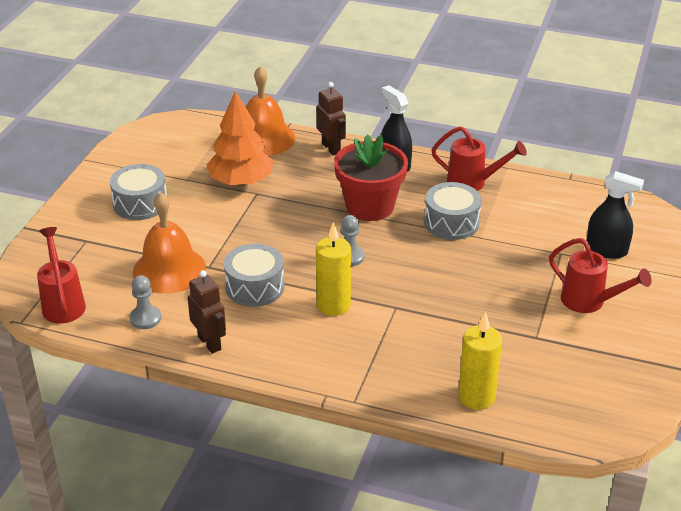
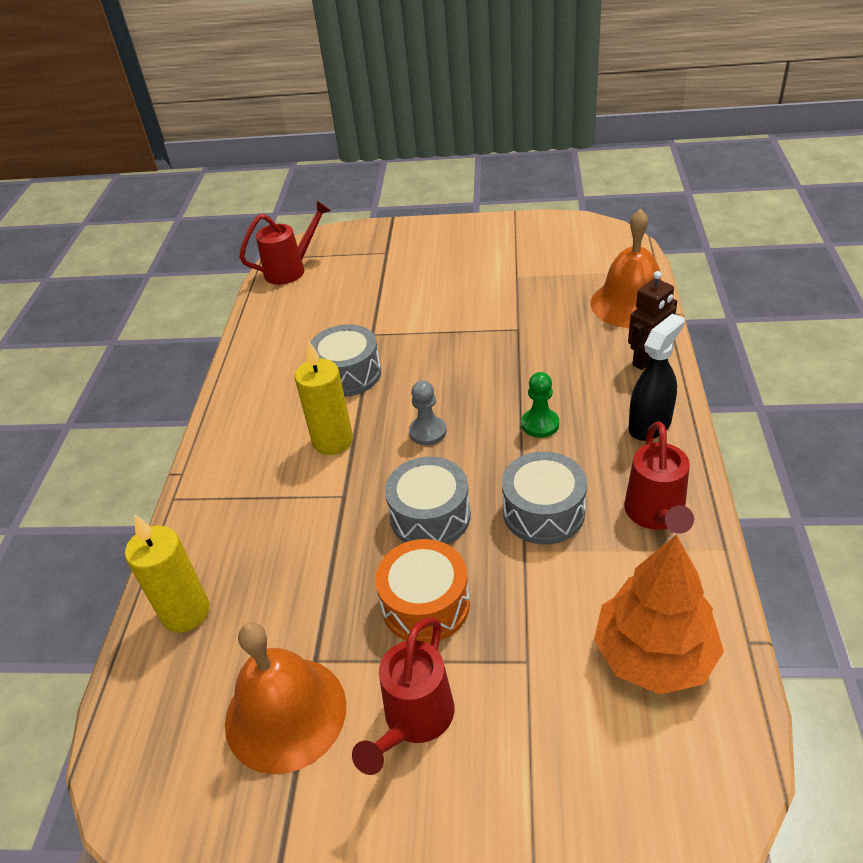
camera: 80 degrees right, 5 degrees up
(140, 203) = (458, 262): grey drum -> grey drum (430, 516)
(145, 318) = (280, 320): grey pawn -> none
(169, 269) = (359, 311): orange bell -> orange bell (285, 713)
(209, 343) = (252, 369): brown robot -> none
(241, 181) = (533, 312): orange tree -> orange tree (653, 655)
(370, 206) = (540, 424): red flower pot -> green pawn
(508, 284) = (425, 604): none -> orange drum
(606, 250) = (562, 730): black spray bottle -> none

